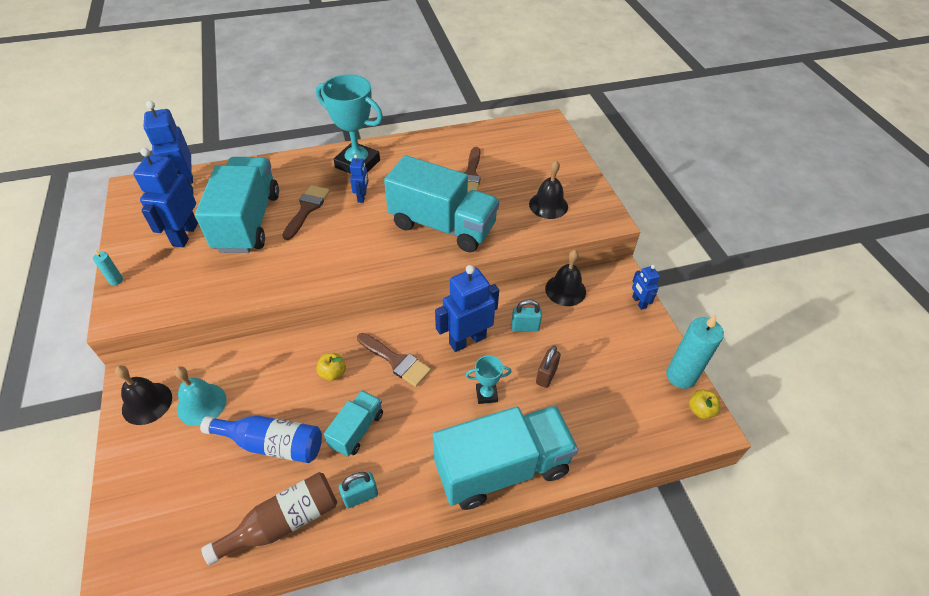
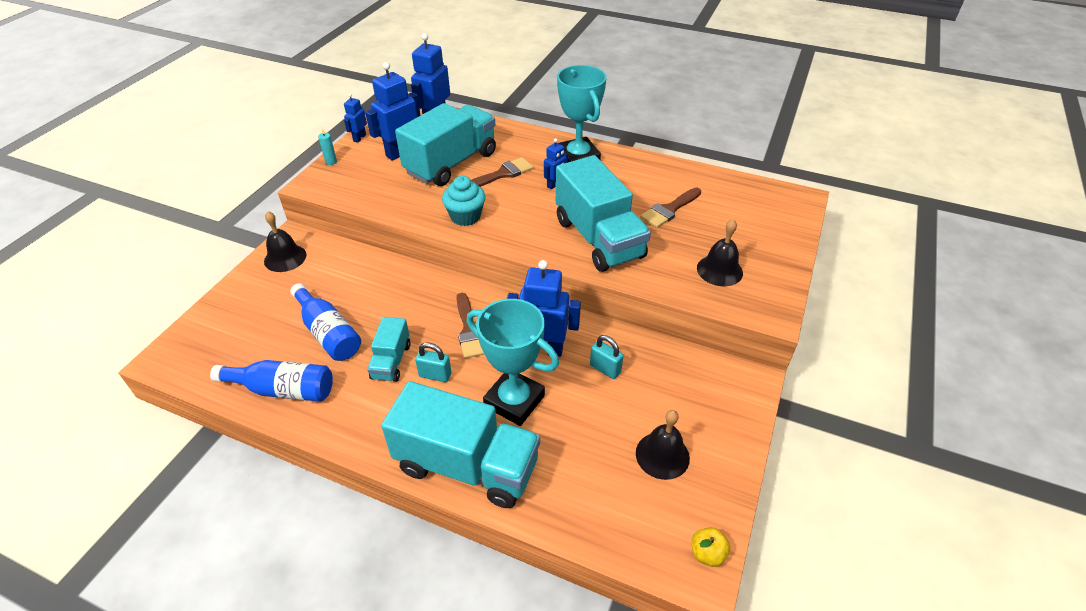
camera: 40 degrees right, 5 degrees down
(201, 404) = (314, 278): turquoise bell -> none
(283, 522) = (283, 389): brown bottle -> blue bottle
(314, 264) = (465, 216): none -> turquoise cupcake
(333, 373) = (416, 310): yellow apple -> none
(357, 430) = (391, 361): turquoise truck -> turquoise truck turned 120 degrees clockwise
(360, 496) = (346, 409): turquoise padlock -> turquoise padlock (435, 375)
(486, 394) = (514, 401): turquoise trophy -> turquoise trophy, size x2.12
(546, 375) = (582, 420): brown padlock -> none
(565, 290) = (678, 361): black bell -> black bell (662, 455)
(639, 302) = (746, 415): blue robot -> blue robot (359, 138)
(681, 376) = (719, 509): turquoise candle -> none

